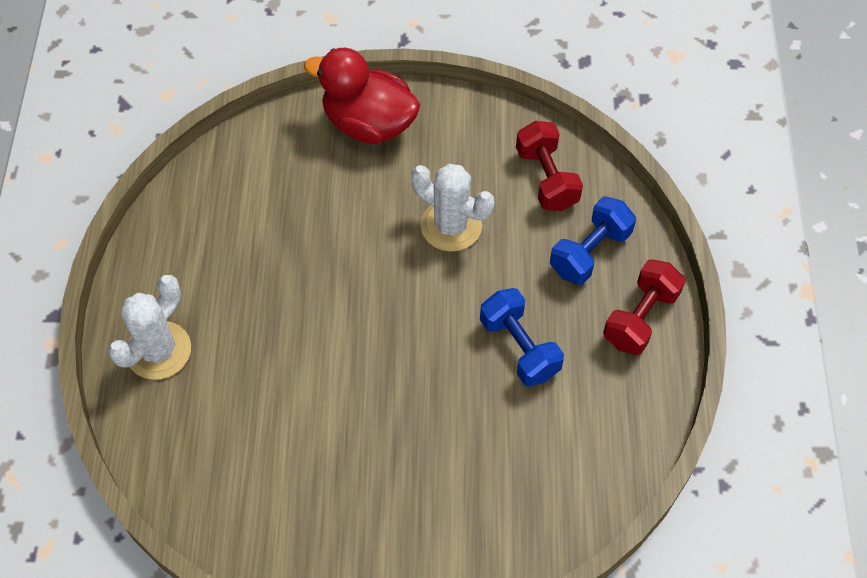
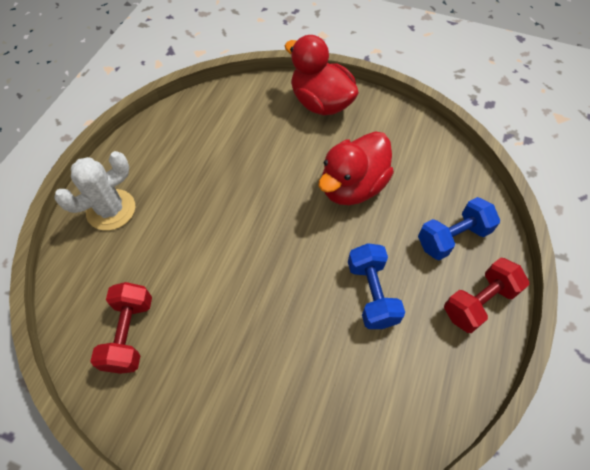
camera: 20 degrees right, 0 degrees up
(451, 226) = (352, 186): white cactus -> red duck
(546, 179) = (435, 174): red dumbbell -> red dumbbell (129, 334)

